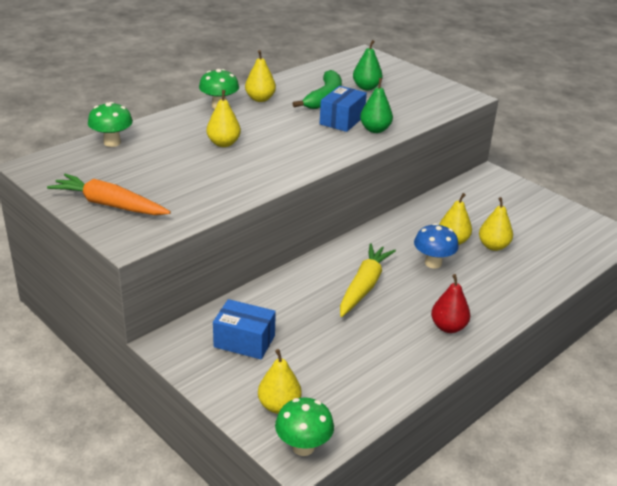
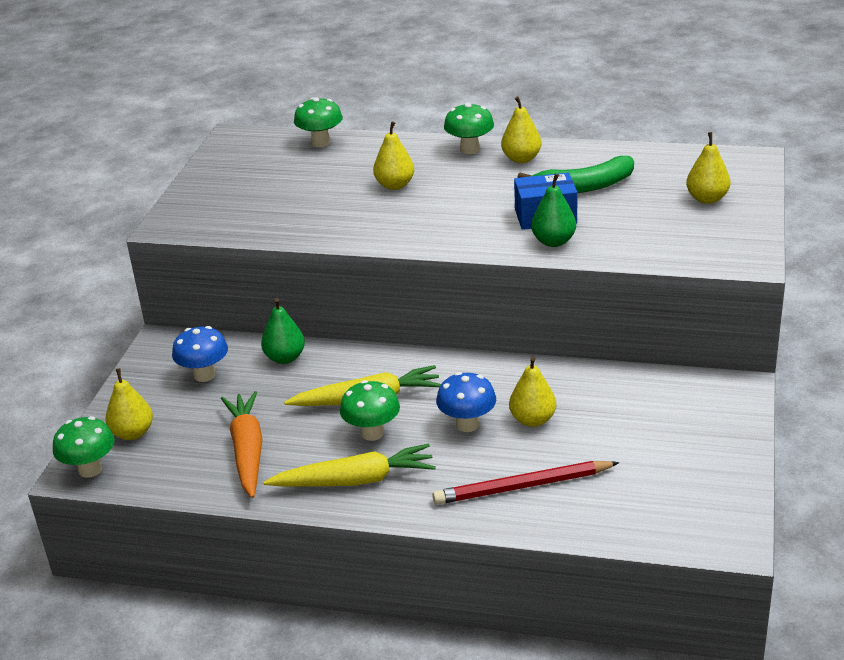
camera: 60 degrees right, 0 degrees up
(109, 205) = (214, 192): orange carrot -> orange carrot (247, 451)
(244, 341) = (204, 375): blue box -> blue mushroom
(366, 87) = (655, 196): green pear -> green pear (285, 358)
(403, 300) = (372, 433): none -> green mushroom
(448, 327) = (355, 480): red pear -> yellow carrot
(493, 246) = (560, 452): yellow pear -> yellow pear (707, 199)
(514, 272) = (523, 486): none -> red pencil

